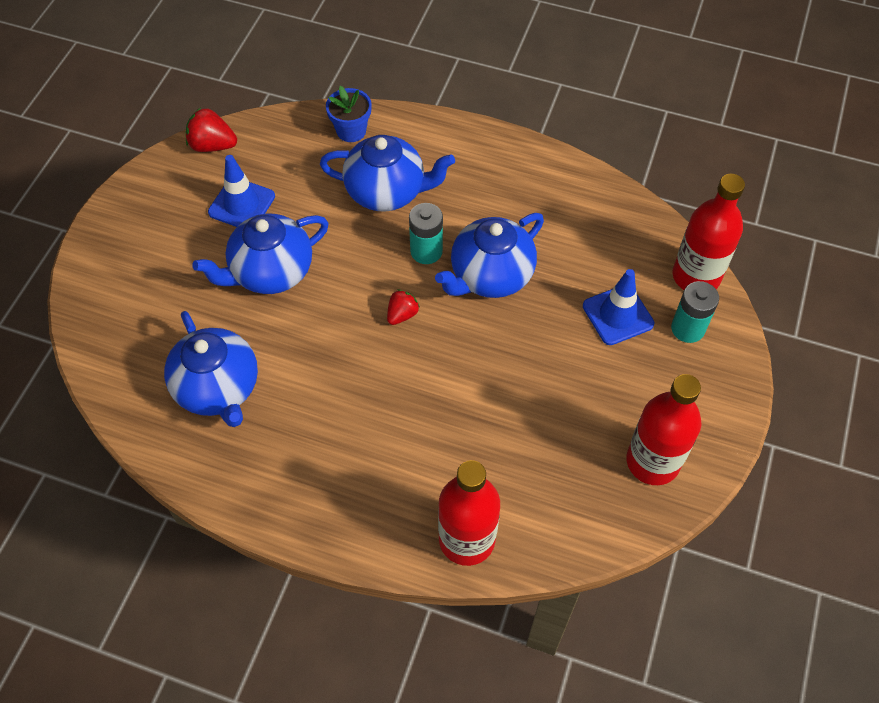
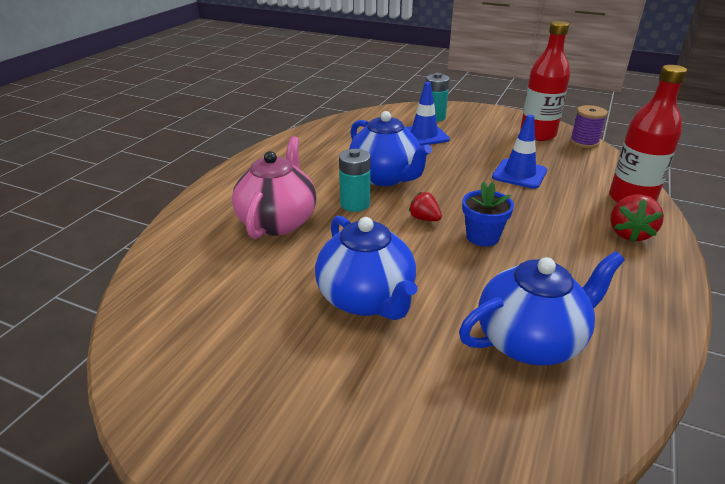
camera: 85 degrees left, 25 degrees down
(212, 145) = (143, 353): red strawberry -> red strawberry (629, 234)
(242, 204) = (258, 323): blue traffic cone -> blue traffic cone (519, 174)
(351, 131) = (185, 240): blue flower pot -> blue flower pot (482, 237)
(387, 192) = (278, 221): blue teapot -> pink teapot
(636, 522) = (584, 142): none -> purple spool
(696, 276) = (393, 112): red bottle -> none

